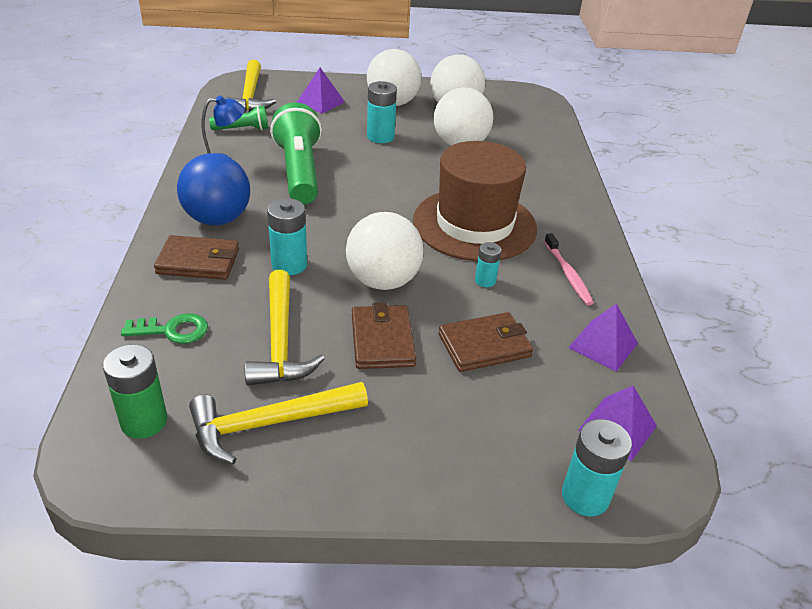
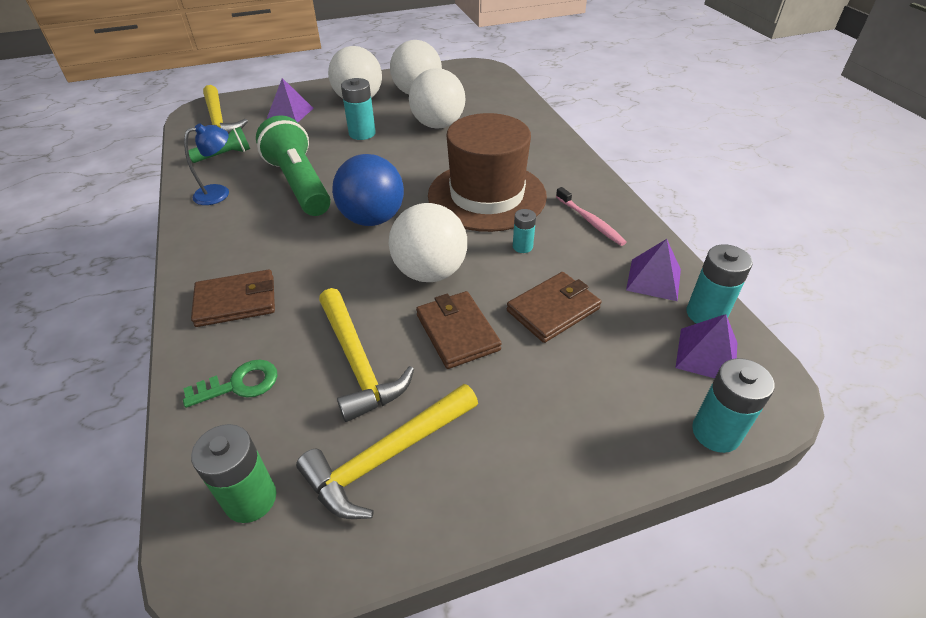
camera: 15 degrees left, 5 degrees up
(217, 219) = (237, 252): blue ball -> blue ball (372, 219)
(289, 265) = (331, 280): turquoise battery -> turquoise battery (706, 314)

